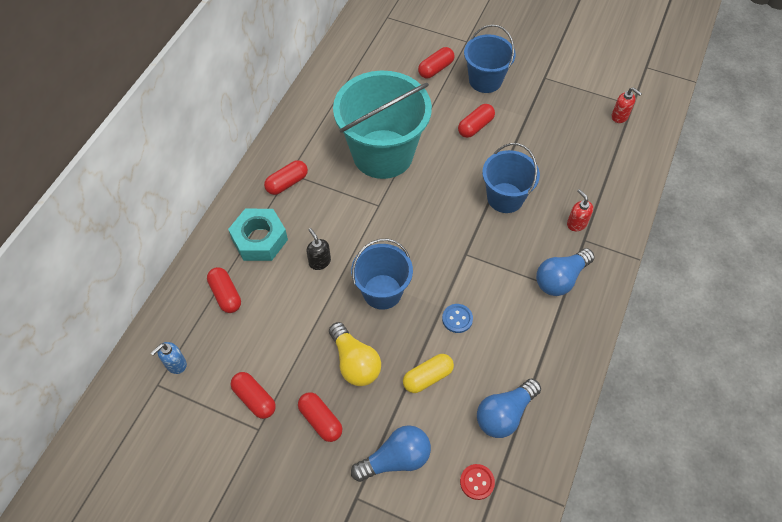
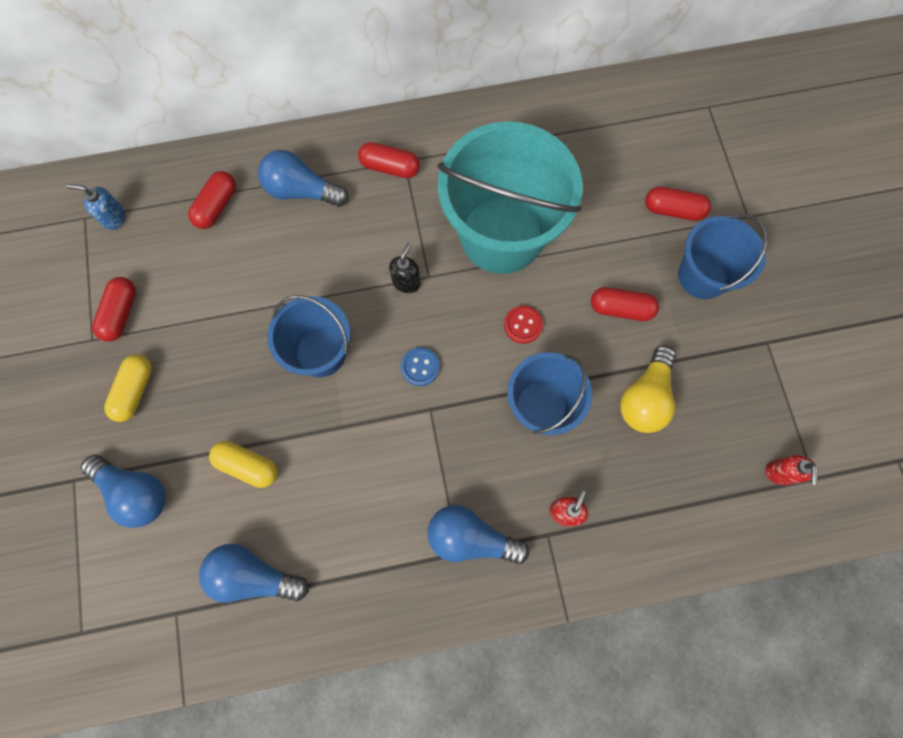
camera: 55 degrees right, 15 degrees up
(259, 239) = (302, 191): turquoise nut -> blue light bulb
(319, 262) = (315, 266): black soap dispenser -> black soap dispenser (406, 282)
(320, 420) = (135, 391): red capsule -> yellow capsule
(355, 362) = (219, 380): yellow light bulb -> yellow light bulb (645, 397)
(457, 319) = (339, 452): blue button -> blue button (420, 367)
(477, 482) = (157, 592): red button -> red button (523, 325)

